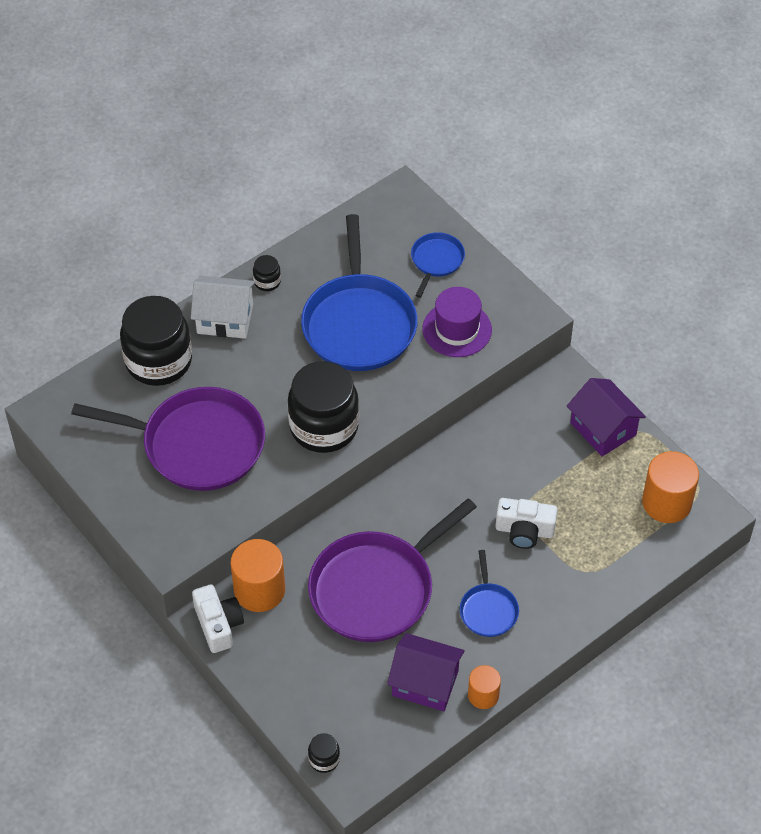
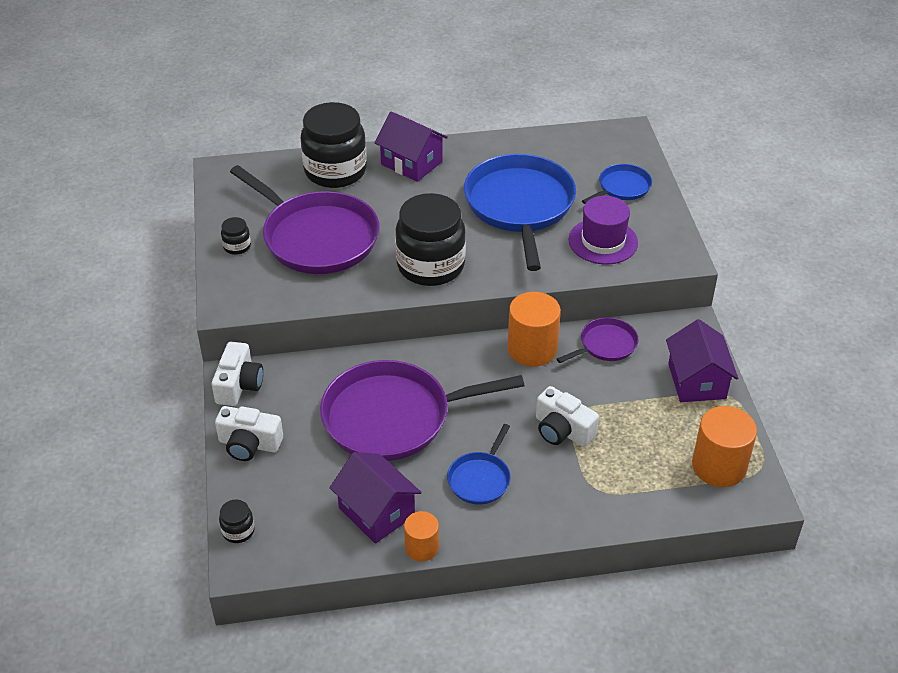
camera: 30 degrees right, 10 degrees down
(225, 319) = (411, 163): white house -> purple house
(259, 590) = (293, 374): orange cylinder -> orange cylinder (532, 349)
(267, 281) = (466, 151): black jar -> black jar (237, 246)
(272, 676) = (249, 444): none -> white camera
(359, 323) = (520, 206): blue pan -> blue pan turned 150 degrees clockwise
(507, 428) = (605, 345): none -> purple pan

